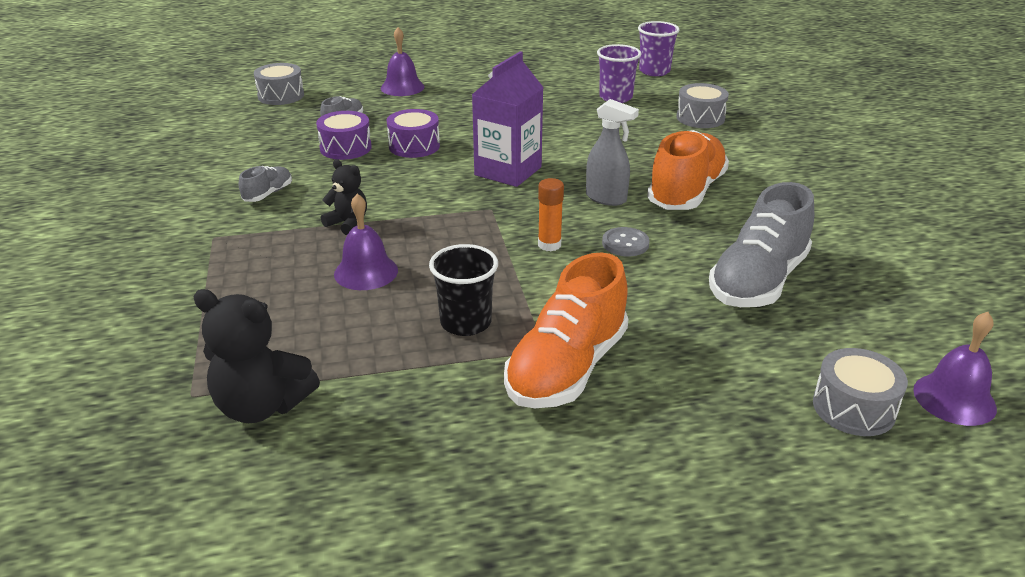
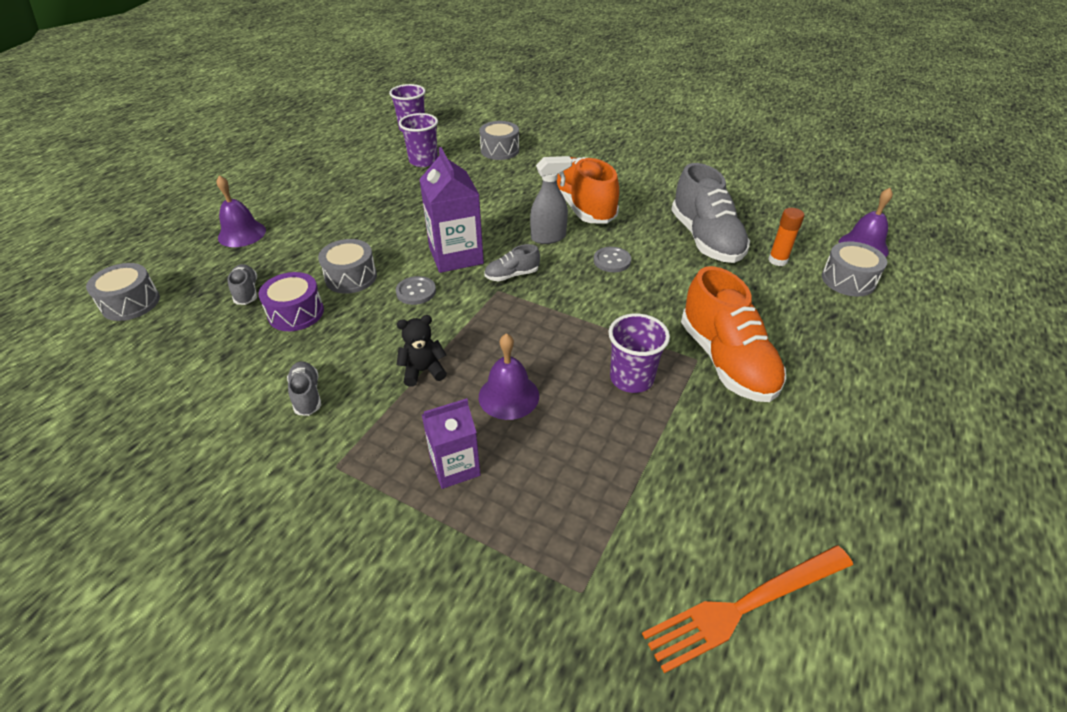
camera: 50 degrees left, 10 degrees up
(248, 492) = (744, 606): none -> orange fork
(262, 283) = (455, 467): none -> purple carton
(262, 406) = (637, 547): black teddy bear -> none
(414, 146) = (351, 277): purple drum -> grey drum
(436, 177) = (416, 292): none -> grey button
(466, 323) = (631, 378): black cup -> purple cup
(522, 206) = (512, 275): none -> grey shoe
(549, 245) = (577, 291): orange glue stick -> orange glue stick (777, 260)

